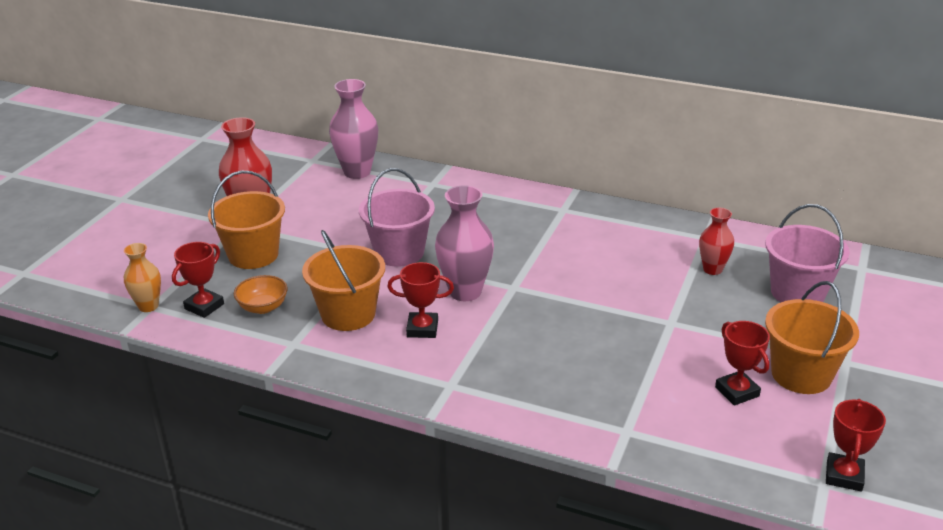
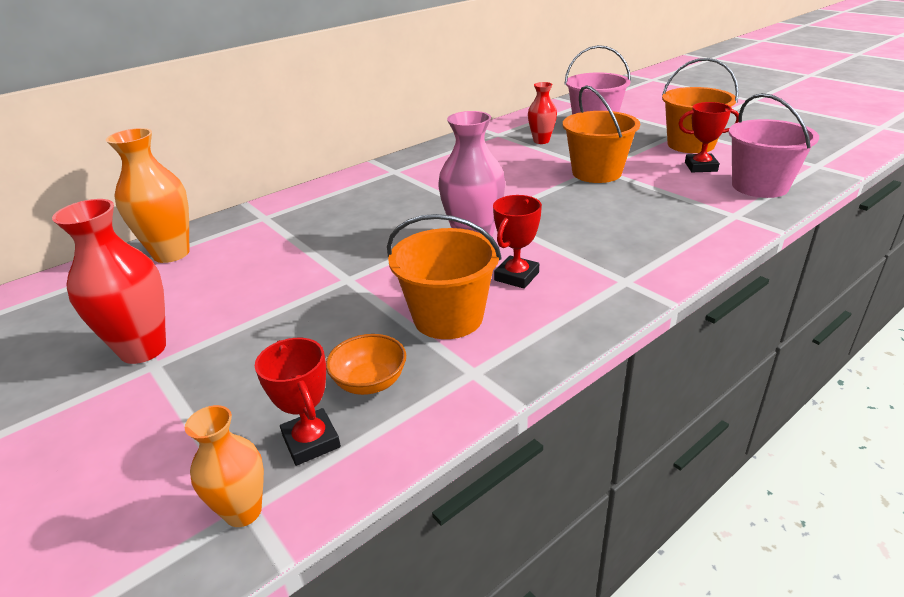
camera: 60 degrees left, 0 degrees up
(253, 255) = (239, 367): orange bucket -> orange bucket (596, 173)
(357, 172) = (171, 254): pink vase -> orange vase
(399, 252) = (364, 261): pink bucket -> pink bucket (760, 186)
(844, 476) = (810, 158): red trophy -> none

